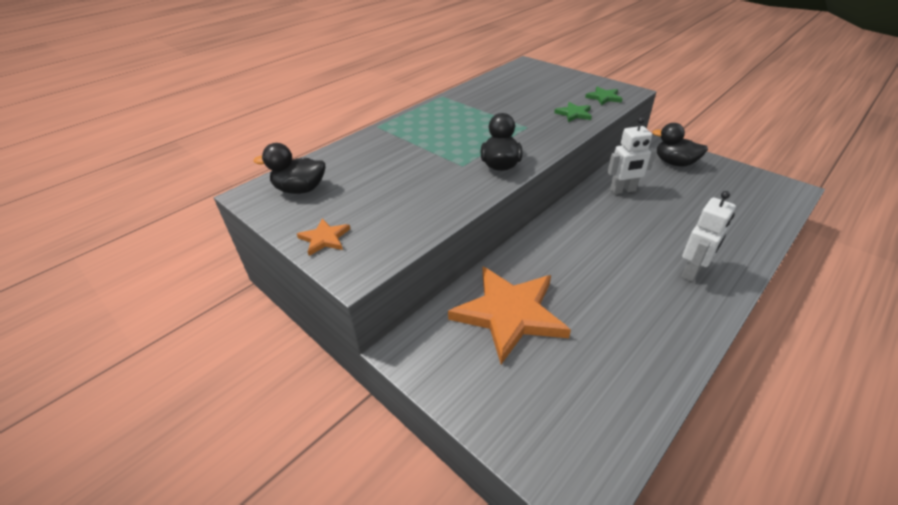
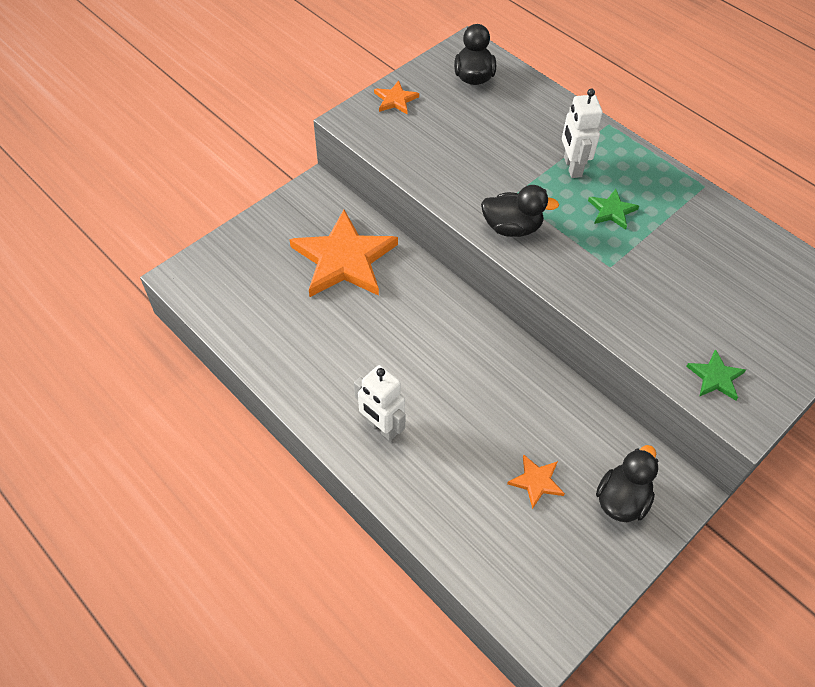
camera: 90 degrees right, 15 degrees up
(574, 114) = (653, 325): green star -> green star (612, 211)
(623, 190) = (545, 407): white robot -> white robot (572, 167)
(685, 194) = (536, 481): none -> orange star

